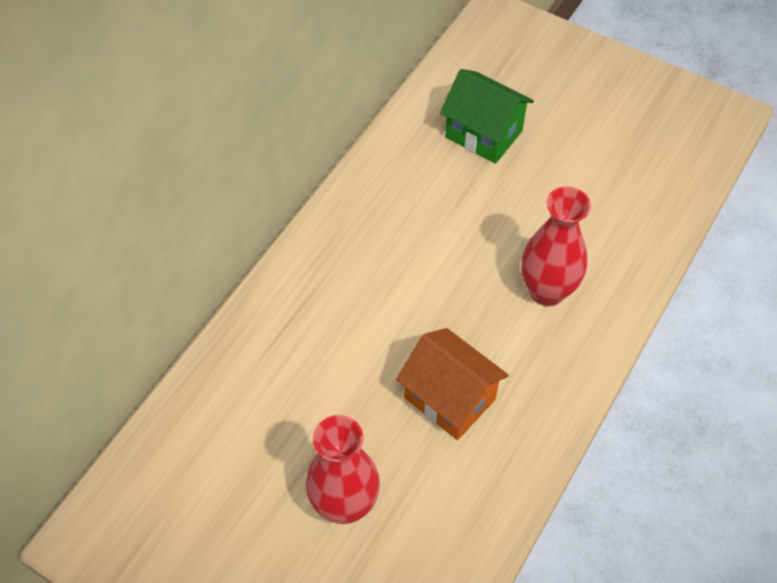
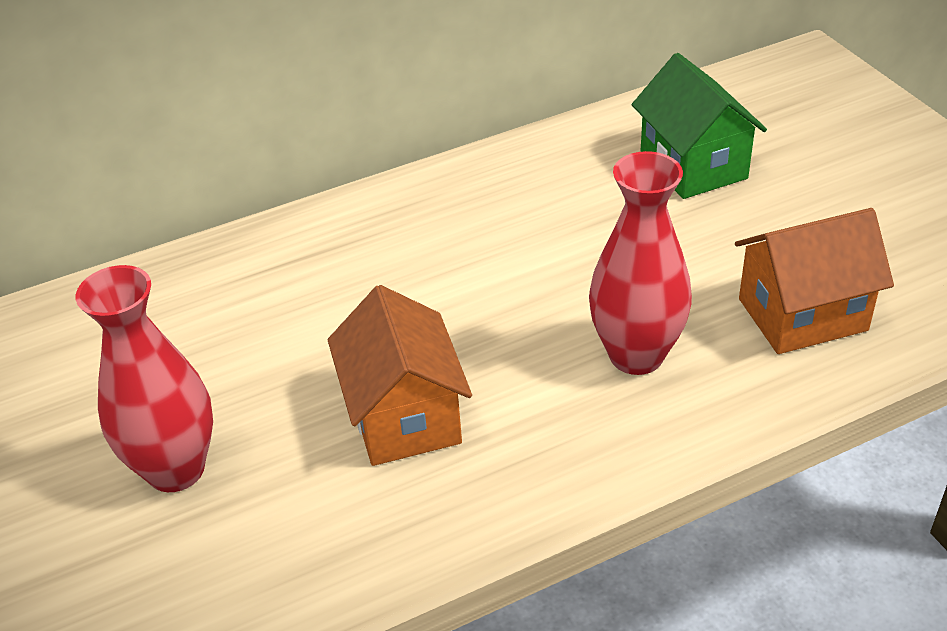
camera: 35 degrees right, 15 degrees down
(615, 219) = (802, 314): none -> orange house

